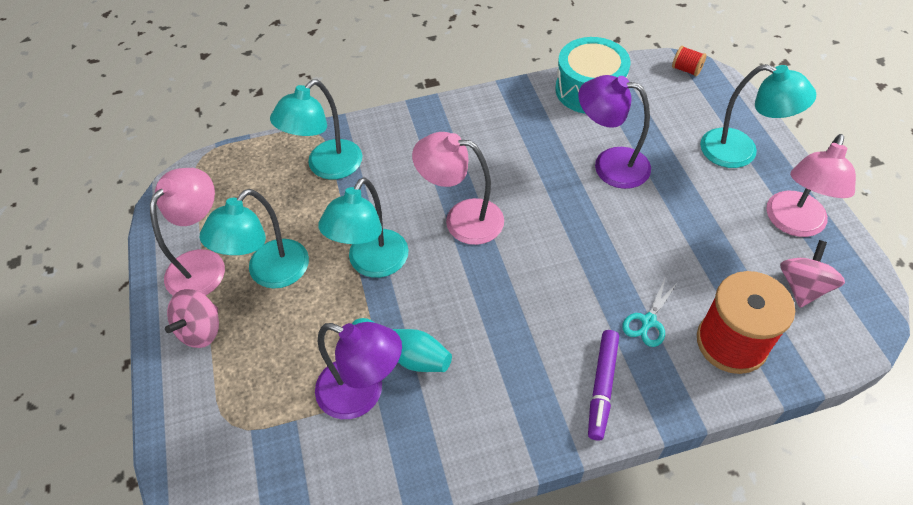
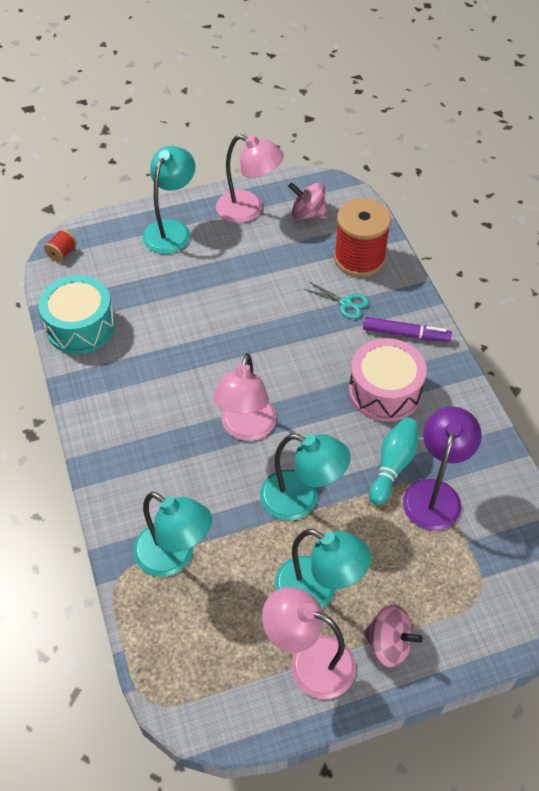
camera: 95 degrees left, 0 degrees up
(509, 354) = (384, 391): none -> pink drum
(610, 165) = (182, 316): purple lamp -> none

